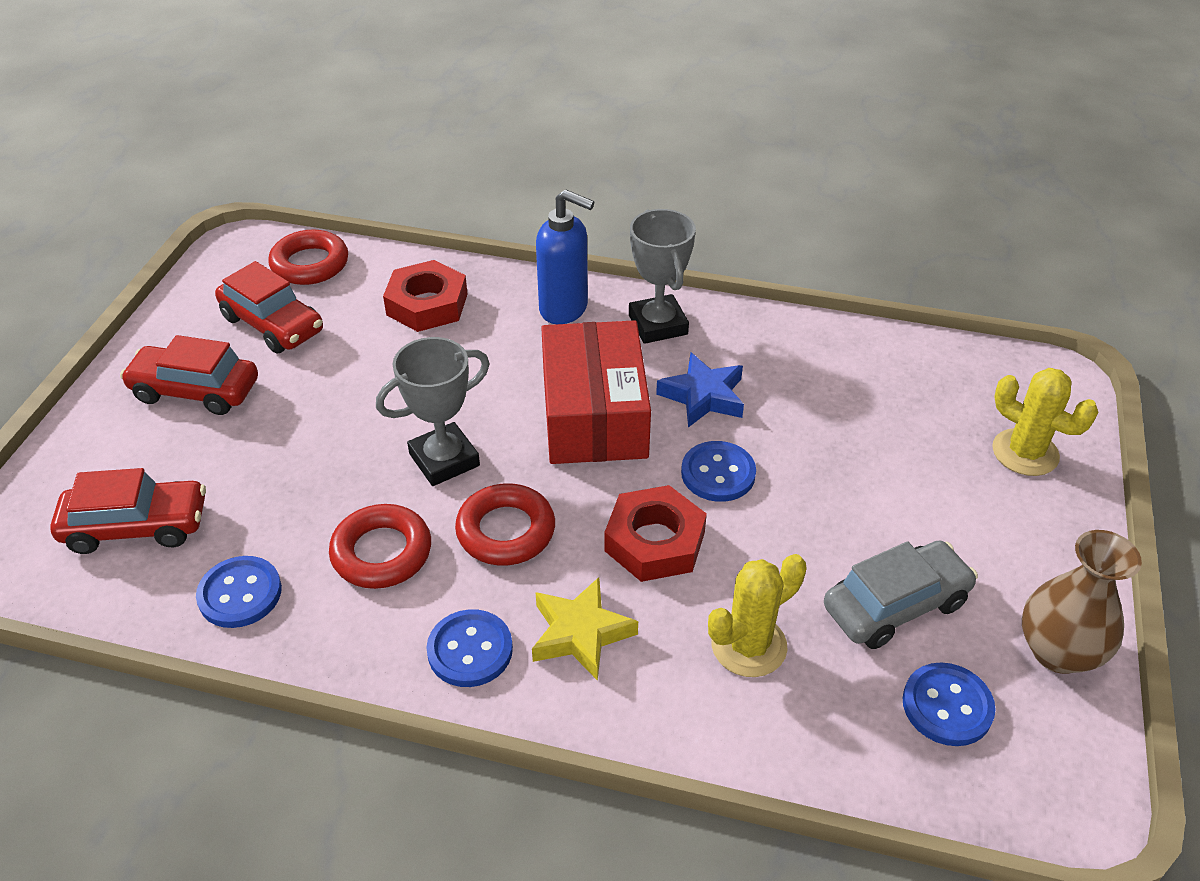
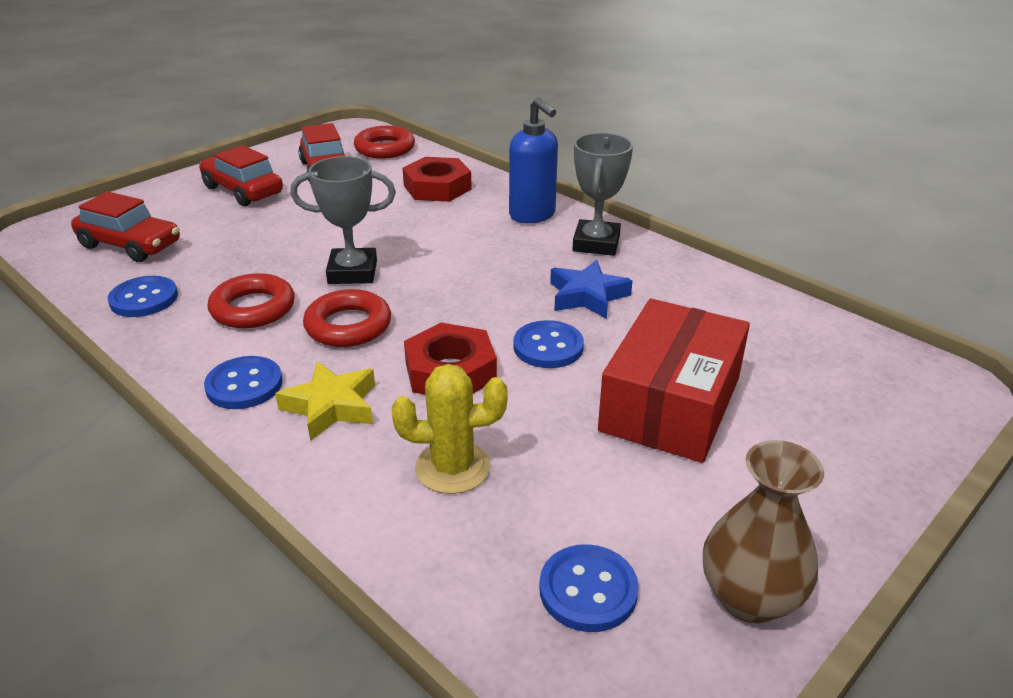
camera: 30 degrees right, 10 degrees down
(594, 414) = (488, 280): red box -> red box (670, 404)
(895, 605) = (614, 493): grey car -> none
(1025, 453) = (862, 430): yellow cactus -> none

